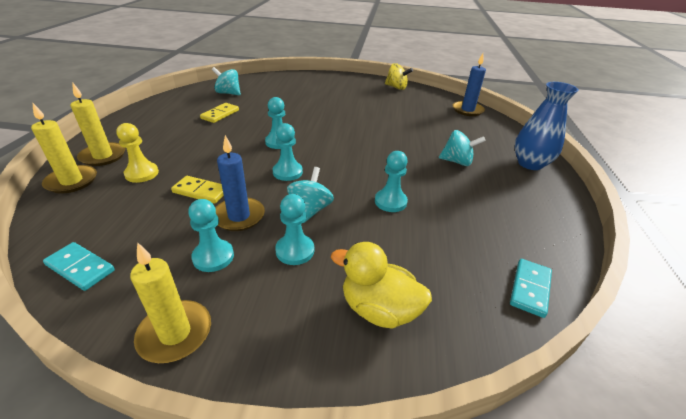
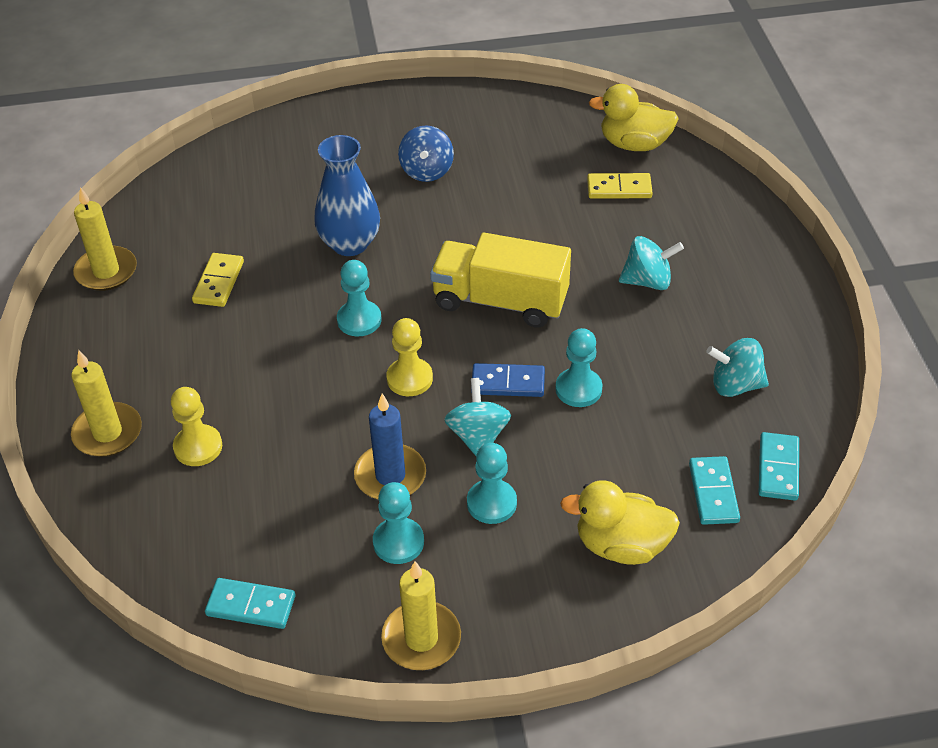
camera: 15 degrees left, 10 degrees up
(72, 181) = (108, 492): yellow candle -> yellow candle (106, 271)
(201, 191) = (309, 451): yellow domino -> yellow domino (619, 188)
(228, 93) = (191, 220): turquoise spinning top -> turquoise spinning top (735, 385)
(287, 172) = (409, 378): turquoise pawn -> yellow pawn
(346, 188) = (508, 383): none -> blue domino
(353, 99) = (426, 171): none -> blue spinning top
(363, 151) = (500, 301): none -> yellow truck
(396, 87) = (489, 111): yellow spinning top -> none
(467, 110) = (634, 144): blue candle -> yellow duck
(470, 291) = (713, 493): none -> turquoise domino
(530, 164) = (754, 253): blue vase -> blue vase (350, 244)

